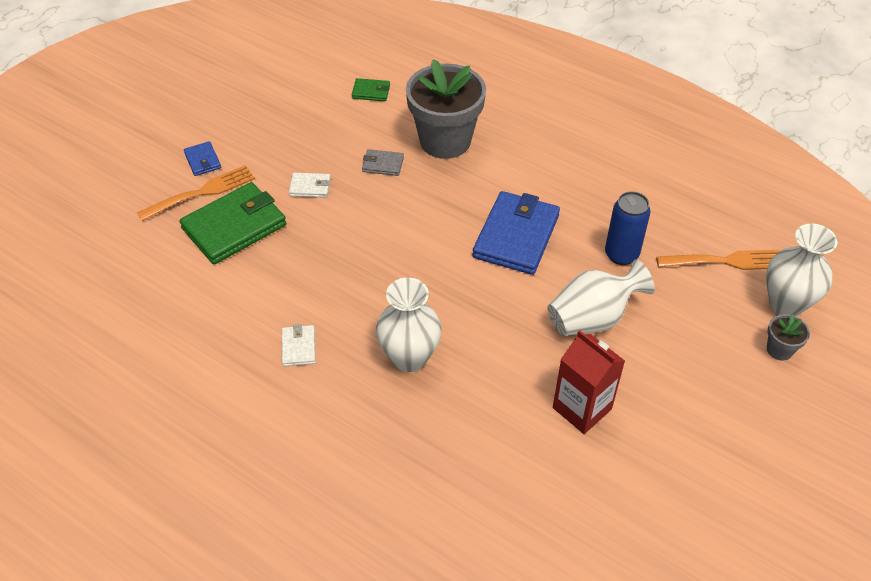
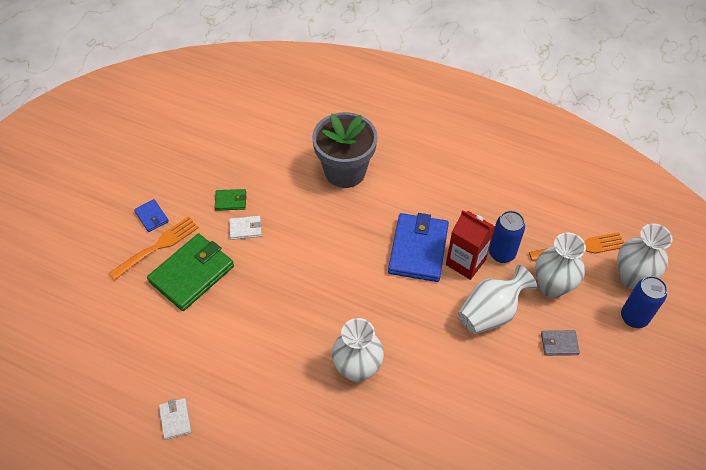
camera: 10 degrees left, 5 degrees up
(298, 347) = (268, 374): white wallet -> white wallet (175, 419)
(371, 92) = (276, 134): green wallet -> green wallet (231, 201)
(383, 164) = (300, 200): grey wallet -> grey wallet (559, 344)
(582, 408) = (497, 391): red carton -> red carton (465, 262)
(678, 299) = (552, 286): none -> white vase
(779, 349) = (634, 317): grey flower pot -> blue can

